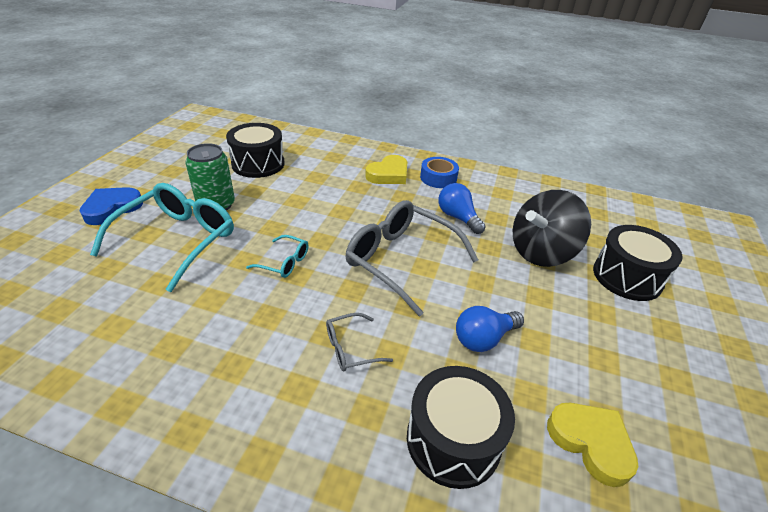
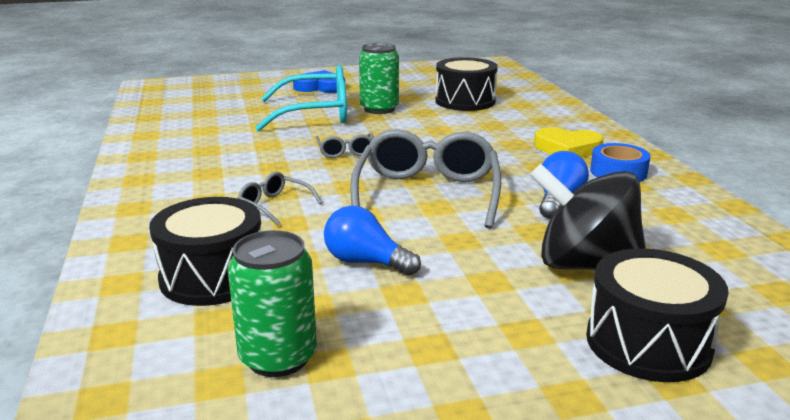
camera: 60 degrees right, 15 degrees down
(284, 262) = (345, 151): turquoise glasses -> grey glasses
(591, 442) = (278, 357): yellow heart -> green can

